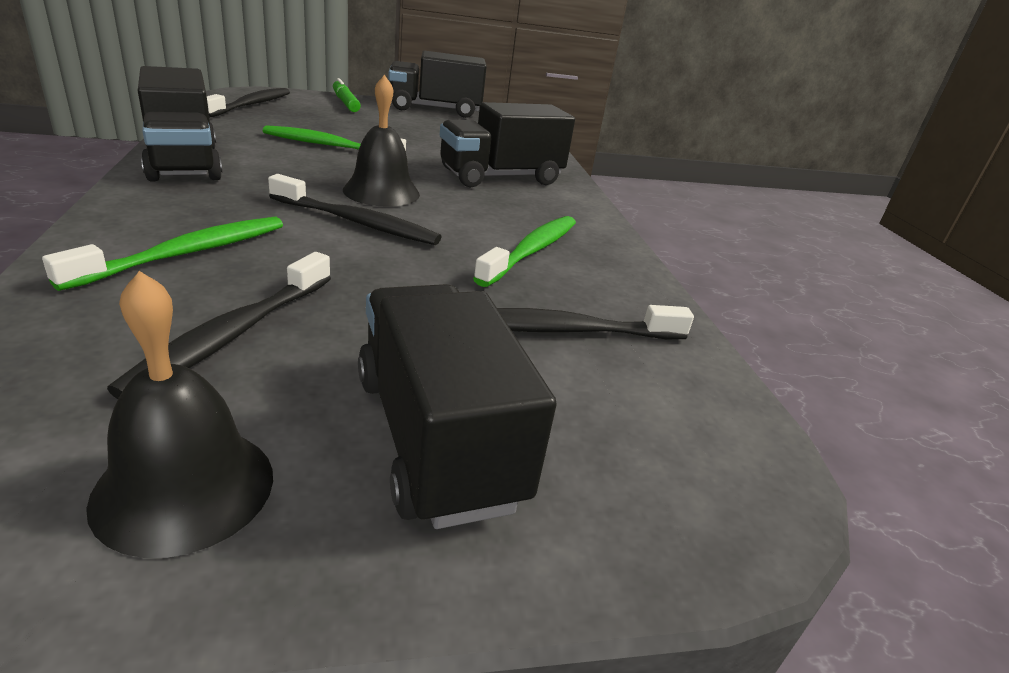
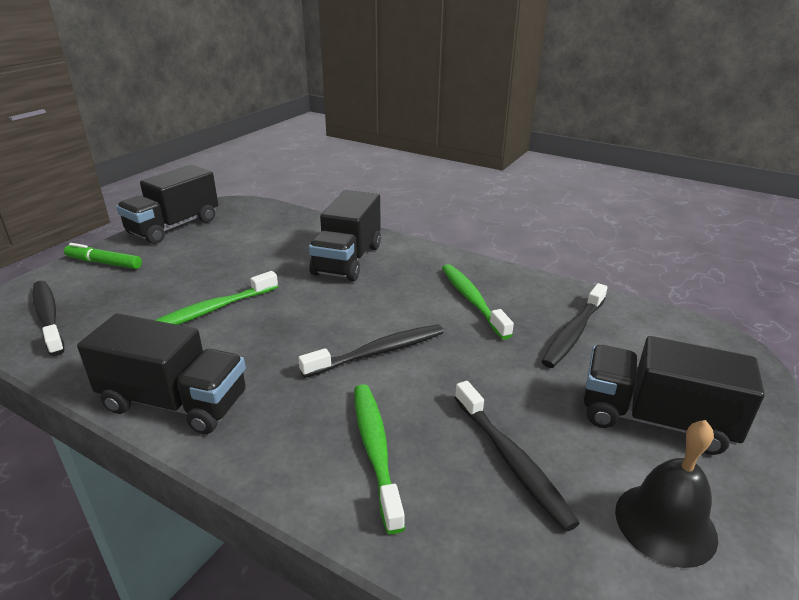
camera: 45 degrees left, 0 degrees up
(381, 192) = (331, 321): black bell -> none

